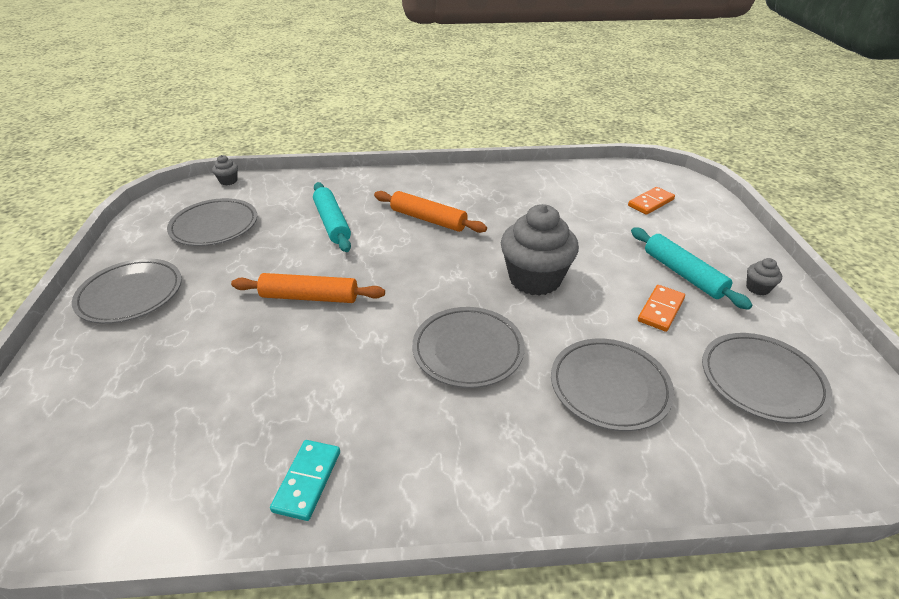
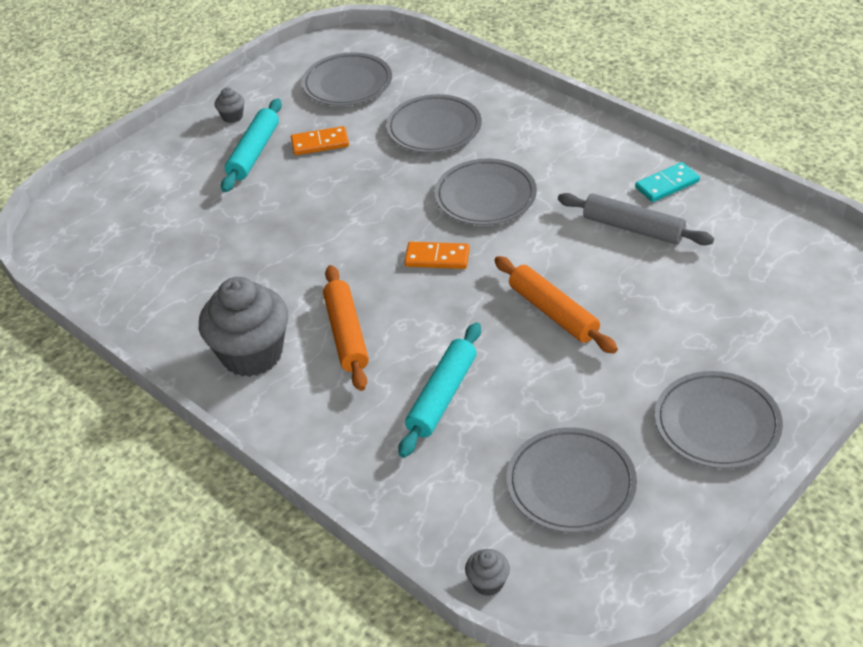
camera: 130 degrees left, 5 degrees up
(303, 402) = (633, 228): none -> grey rolling pin
(535, 279) = (359, 215): grey cupcake -> grey cupcake (252, 354)
(650, 203) = (136, 218): orange domino -> orange domino (437, 258)

